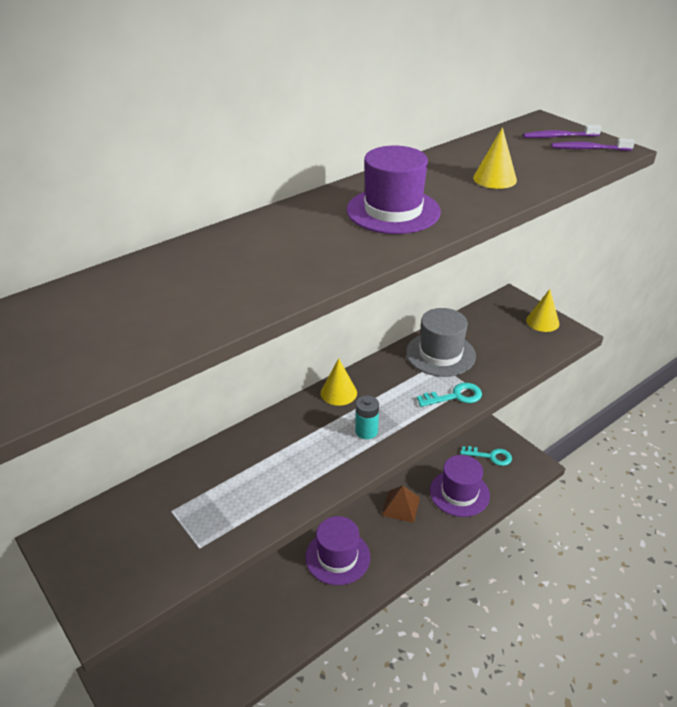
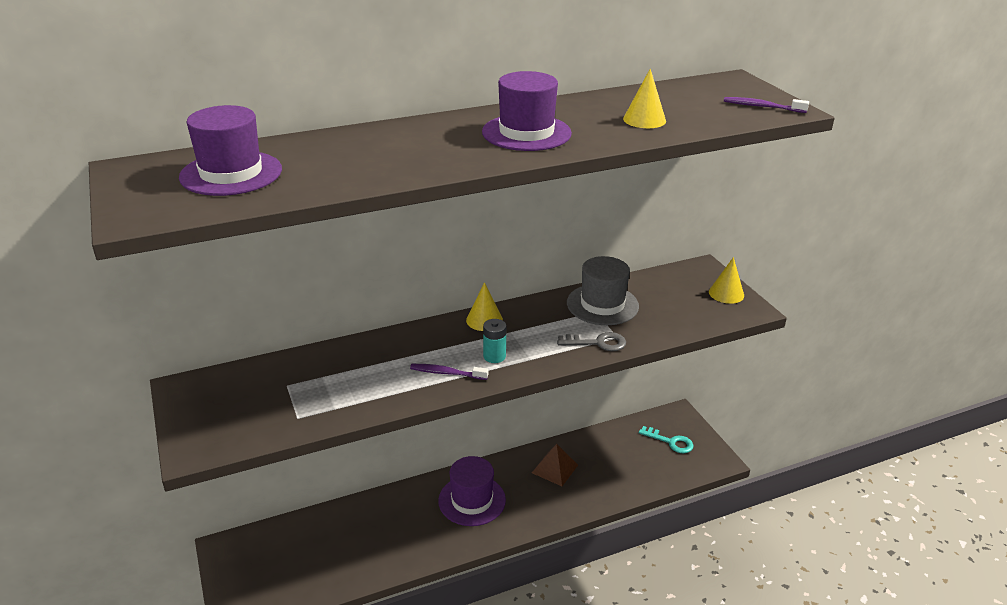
camera: 15 degrees right, 5 degrees down
(455, 396) = (598, 343): turquoise key -> grey key
(459, 493) = (622, 469): purple hat -> purple hat (231, 173)
(558, 137) = (739, 93): purple toothbrush -> purple toothbrush (446, 373)

